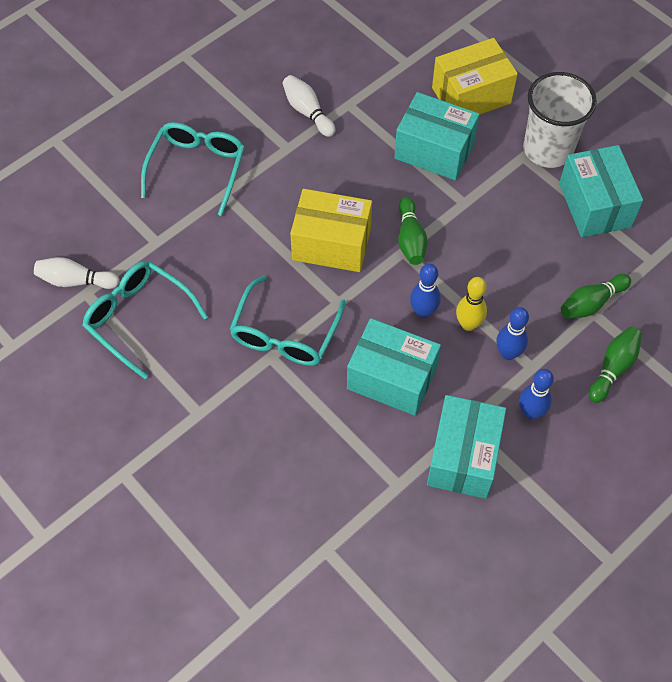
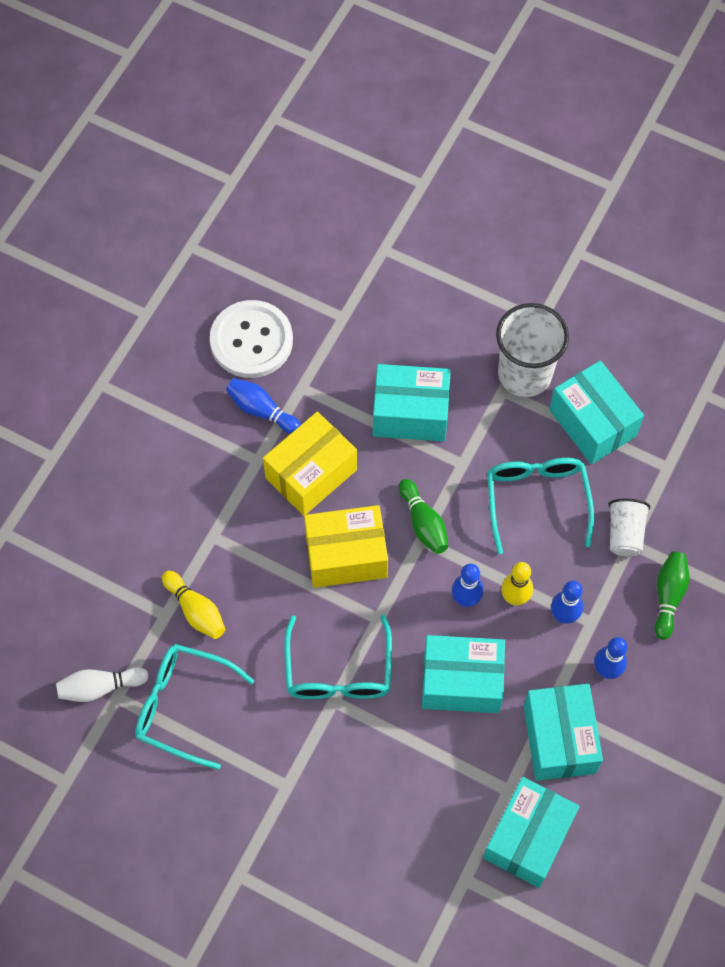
camera: 20 degrees left, 5 degrees up
(183, 246) = (196, 610): none -> yellow bowling pin
(197, 168) = (172, 516): turquoise glasses -> turquoise glasses (537, 500)
(307, 112) = (262, 411): white bowling pin -> blue bowling pin
(322, 58) = (251, 341): none -> white button
(399, 533) = (528, 837): none -> turquoise box
(471, 95) = (425, 336): yellow box -> yellow box (311, 474)
(591, 303) = (625, 533): green bowling pin -> white cup

